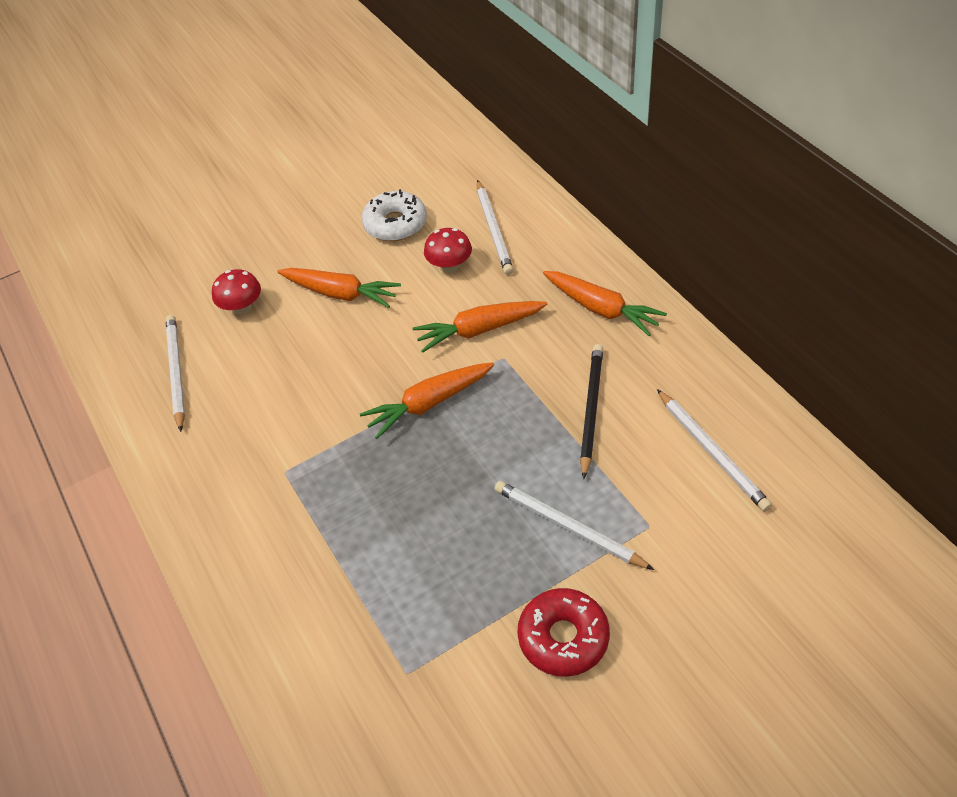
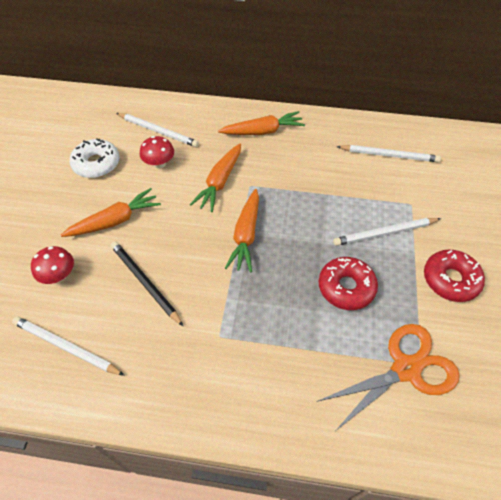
camera: 55 degrees left, 5 degrees up
(388, 661) = (405, 369): none -> orange scissors
(447, 538) = (346, 287): none -> red donut
(591, 409) = (321, 177): black pencil -> black pencil (145, 283)

